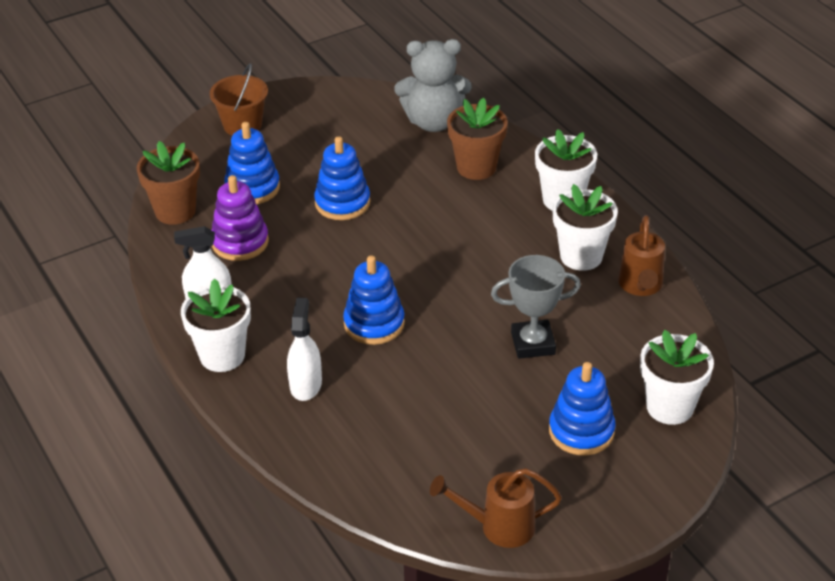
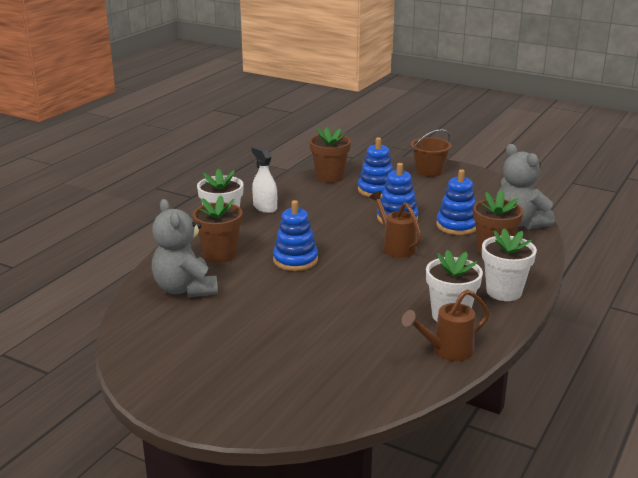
camera: 60 degrees right, 15 degrees down
(240, 242) = (324, 201): purple stacking toy -> none
(305, 384) = (220, 255): white spray bottle -> brown flower pot
(369, 443) = (185, 289): none -> grey teddy bear
(498, 527) = (140, 357): brown watering can -> brown watering can (396, 247)
(533, 343) = (334, 321): grey trophy -> none
(581, 431) = (261, 366): blue stacking toy -> blue stacking toy (457, 226)
(670, 407) = (322, 400): white flower pot -> none

